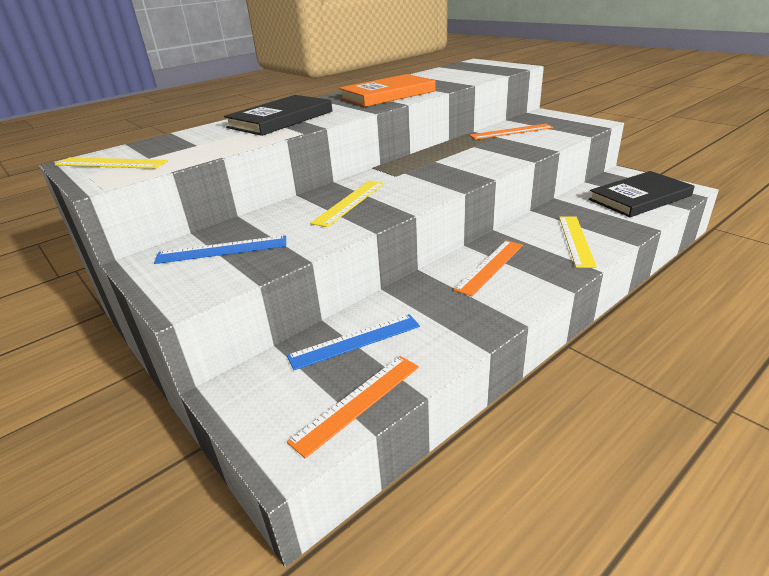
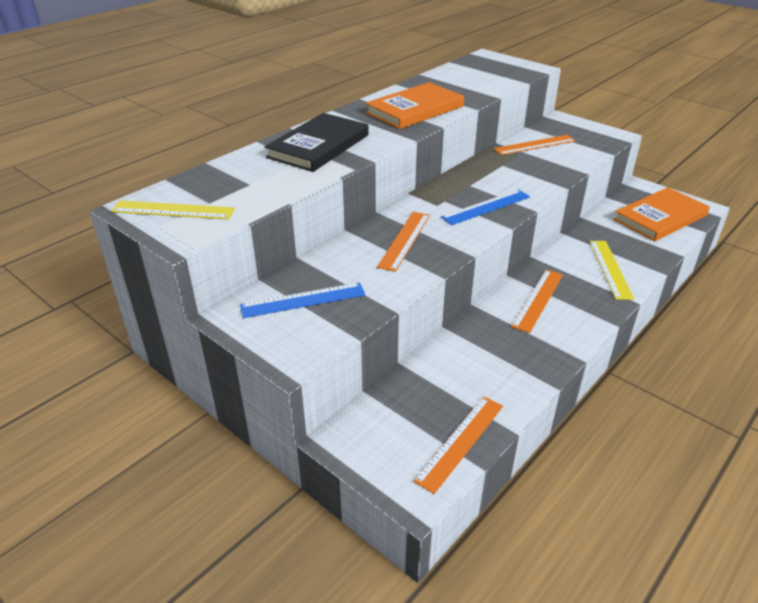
camera: 10 degrees left, 5 degrees up
(350, 202) = (405, 240): yellow ruler -> orange ruler
(355, 341) = (437, 383): blue ruler -> blue ruler (486, 207)
(639, 197) = (660, 217): black book -> orange book

